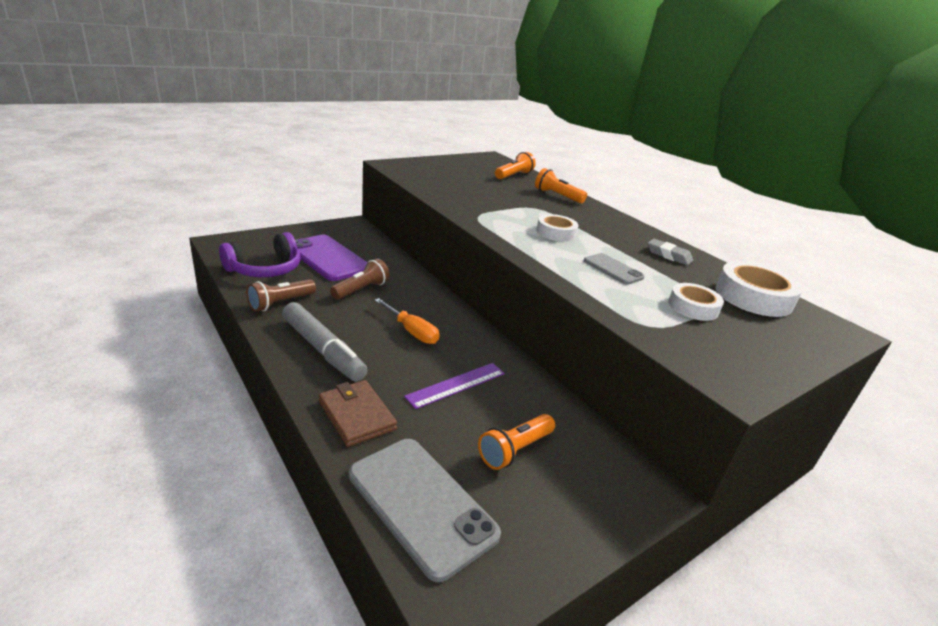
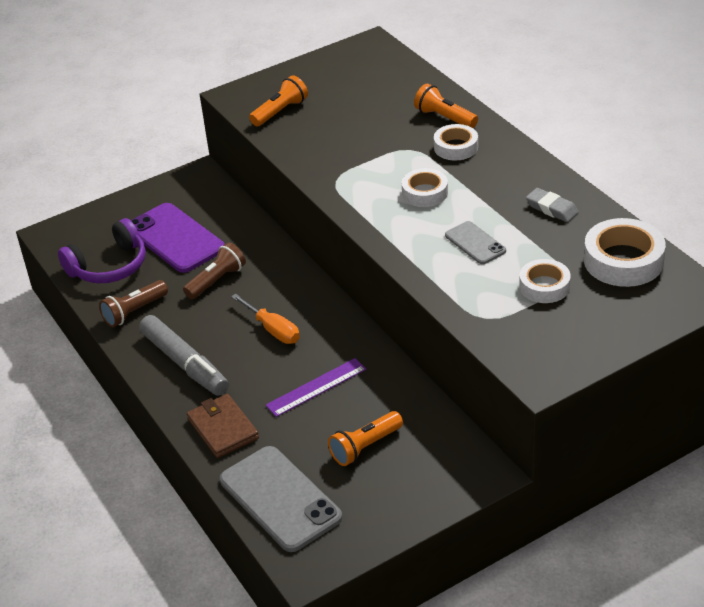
camera: 10 degrees right, 10 degrees up
(513, 175) = (394, 84): orange flashlight -> orange flashlight (280, 111)
(572, 211) = (456, 147): none -> white tape

